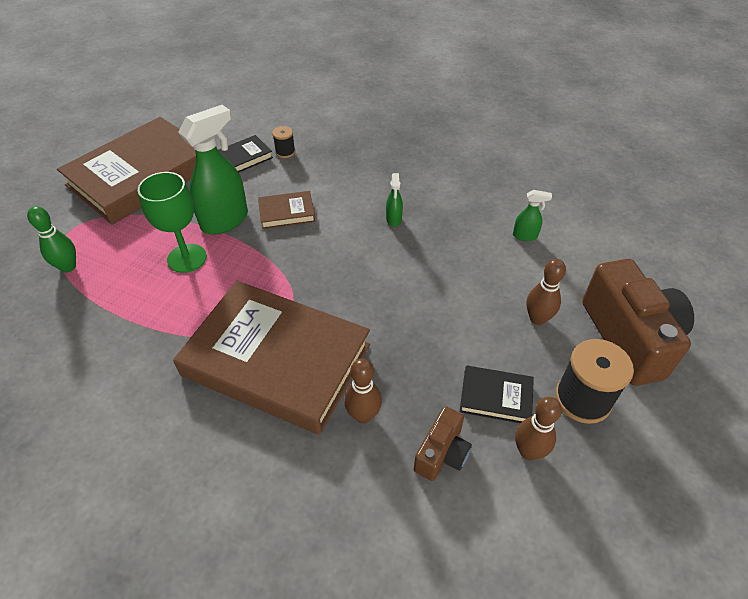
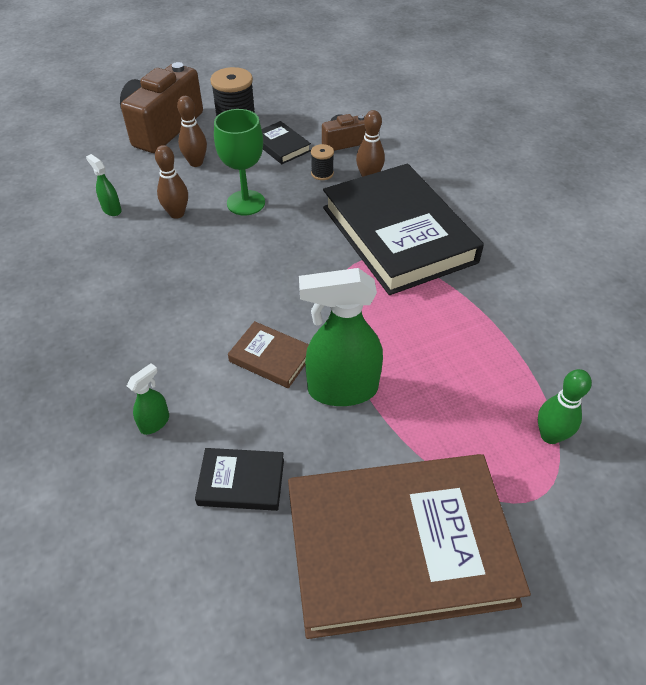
camera: 140 degrees left, 0 degrees up
(187, 258) = (413, 366): green goblet -> green goblet (246, 203)
(276, 360) = (398, 234): brown book -> black book
(285, 152) = (183, 454): black spool -> black spool (322, 173)
(394, 219) = (185, 285): green spray bottle -> green spray bottle (155, 422)
(528, 451) = (297, 121): brown bowling pin -> brown bowling pin (177, 213)

